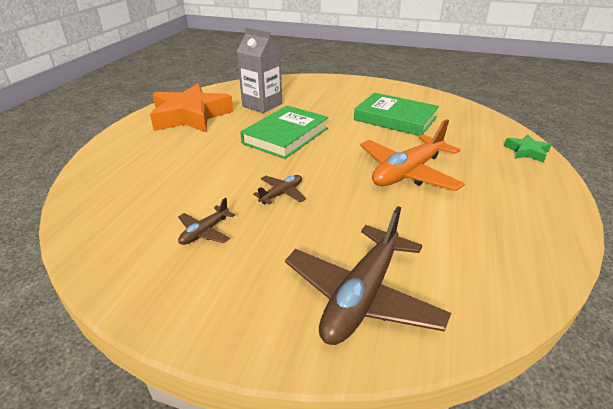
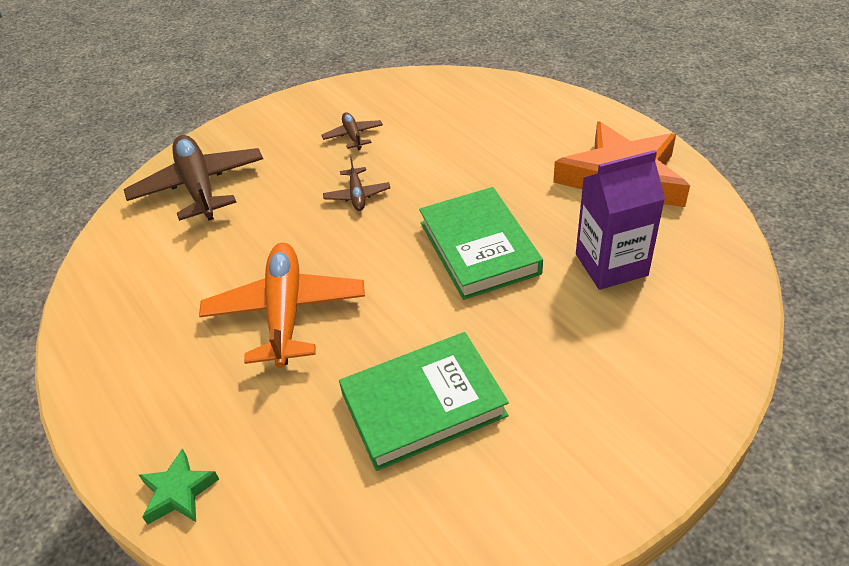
camera: 130 degrees right, 10 degrees up
(262, 105) = (611, 265): grey carton -> purple carton

